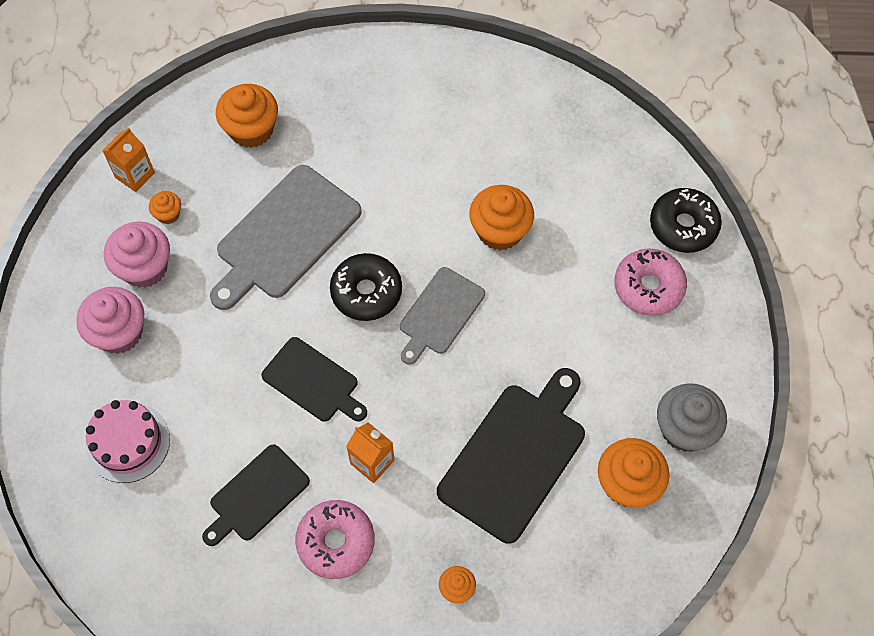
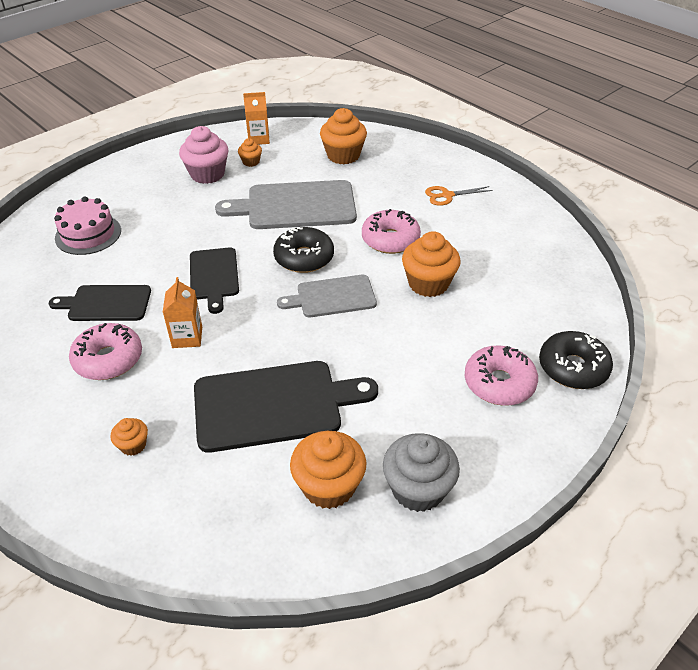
camera: 45 degrees right, 20 degrees down
(119, 332) = (156, 190): pink cupcake -> none
(407, 108) = (447, 195): none -> orange scissors
(416, 206) = (390, 239): none -> pink donut

